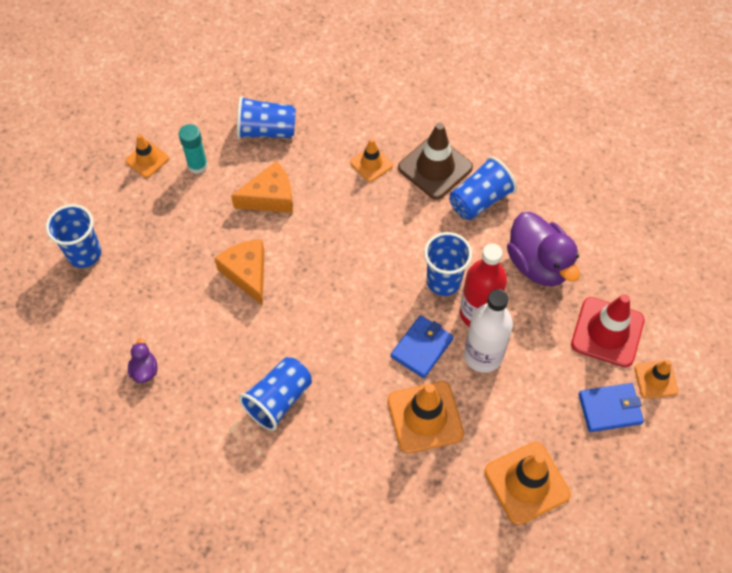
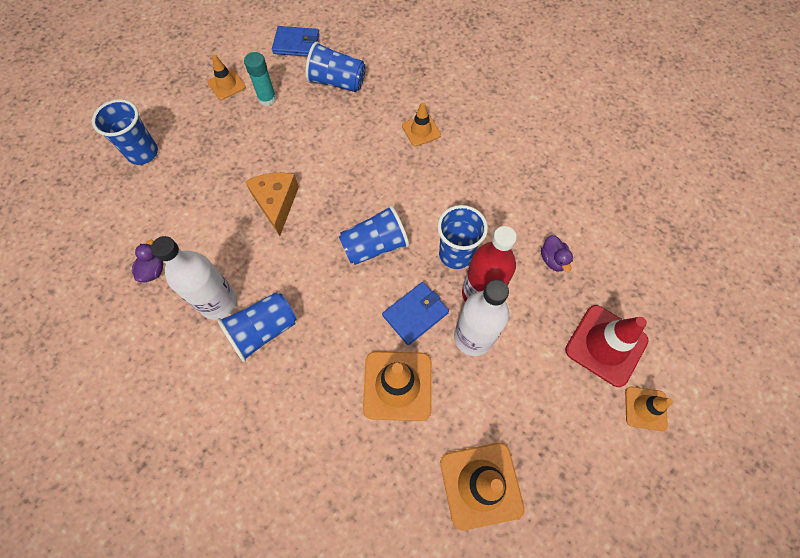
camera: 15 degrees right, 5 degrees up
(223, 384) = (218, 302): none -> white bottle
(270, 197) = (320, 140): orange cheese -> none
(435, 167) = (478, 146): brown traffic cone -> none
(480, 200) = (512, 185): blue cup -> blue cup (375, 246)
(538, 264) = (553, 260): purple duck -> purple duck, size x0.46
(610, 409) = (589, 427): blue wallet -> blue wallet (296, 44)

